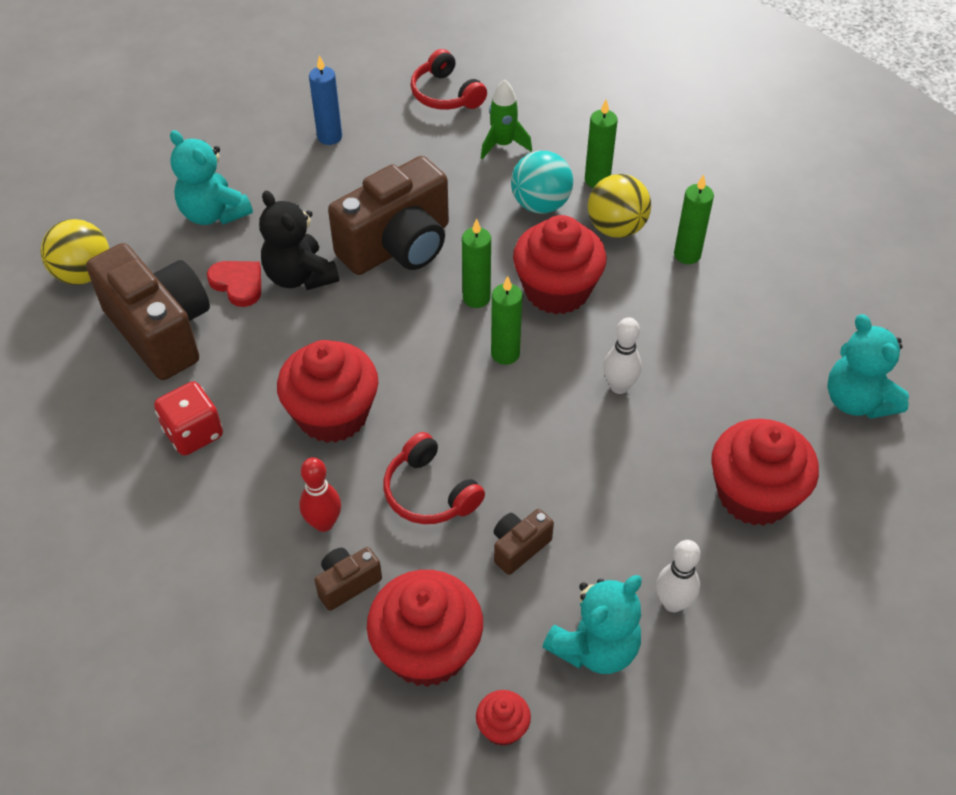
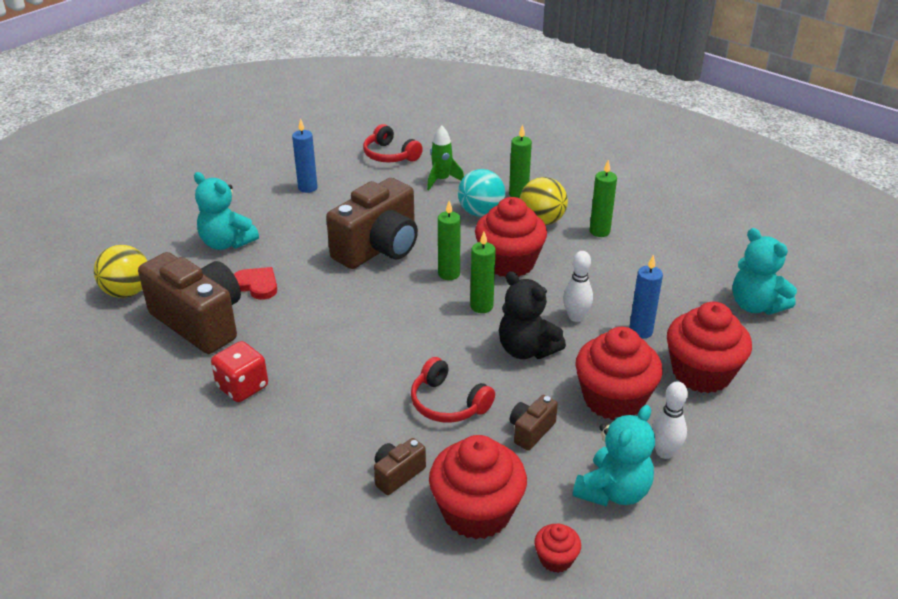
camera: 10 degrees left, 15 degrees down
(300, 276) = (306, 275): black teddy bear -> black teddy bear (526, 350)
(323, 523) = (366, 435): red bowling pin -> none
(332, 414) = (355, 361): red cupcake -> red cupcake (613, 399)
(695, 420) = (640, 331): none -> blue candle

